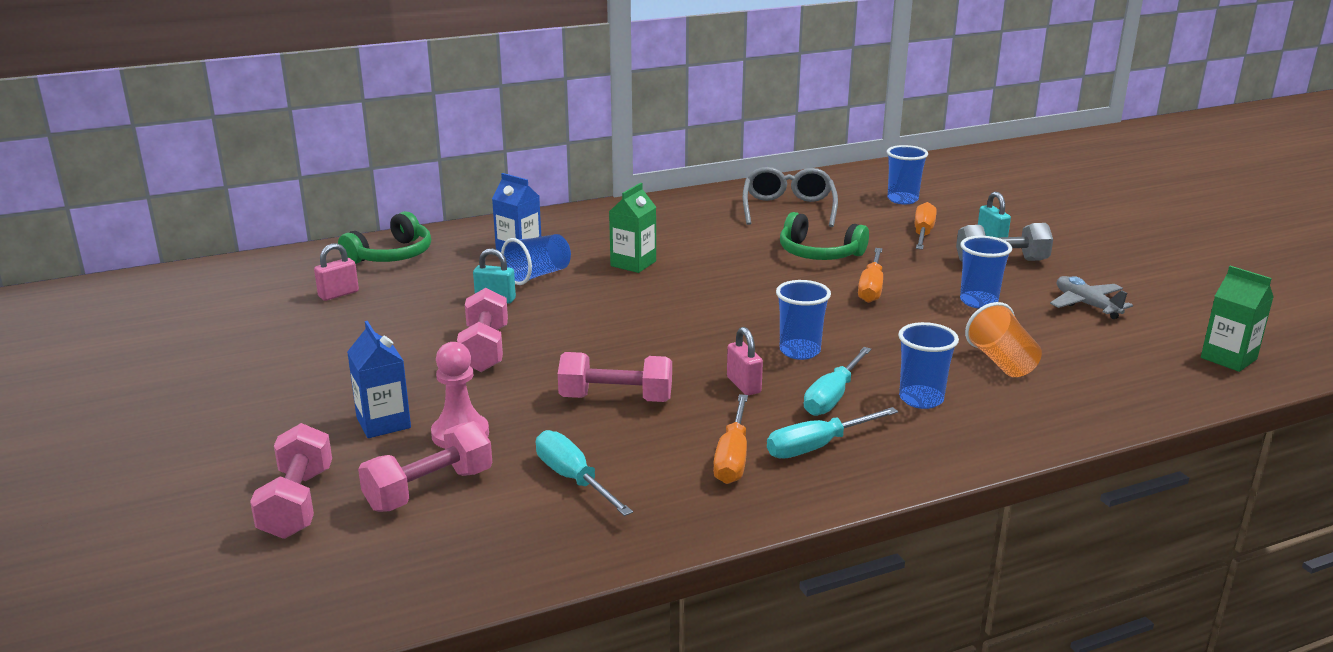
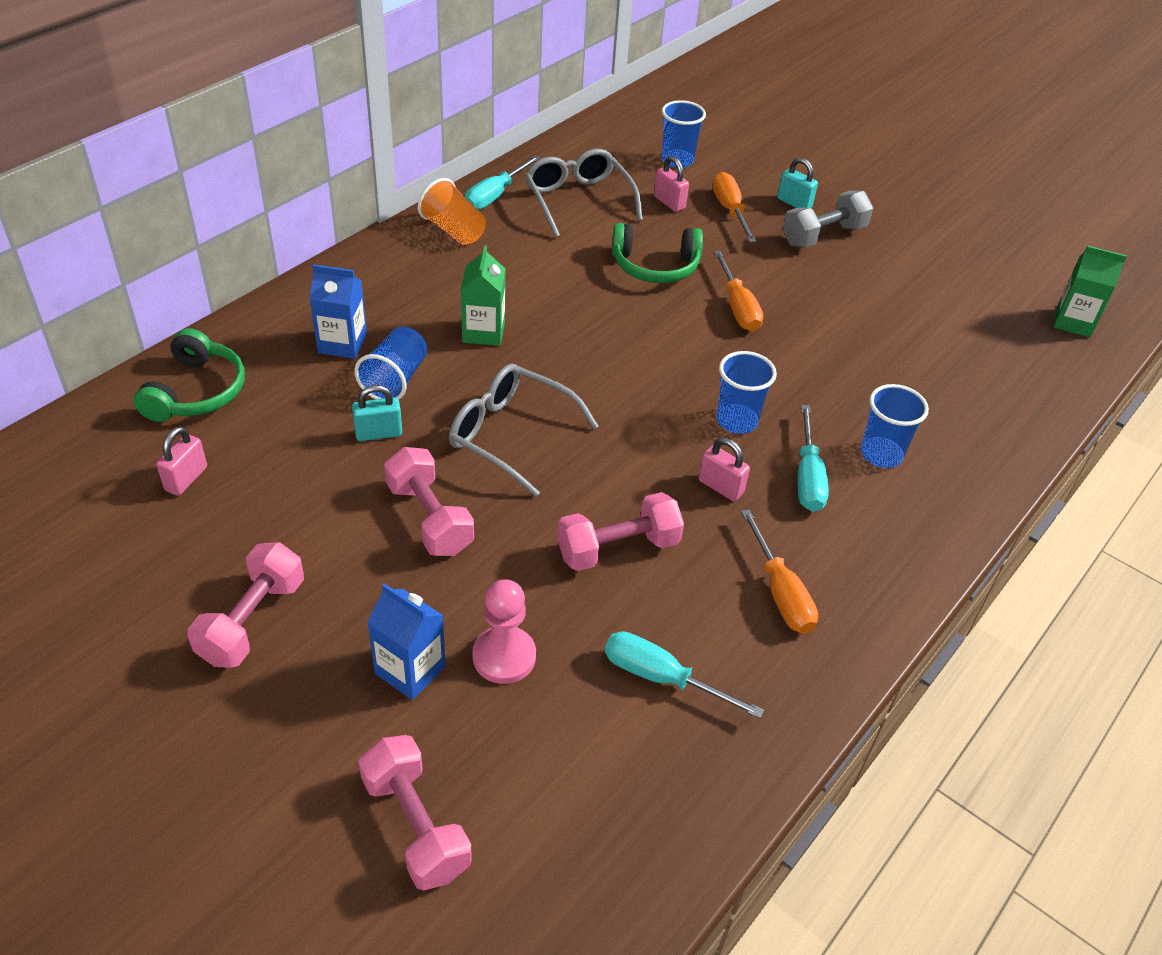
camera: 30 degrees left, 20 degrees up
(429, 489) = (536, 749): pink dumbbell -> pink dumbbell (252, 621)
(595, 320) = (510, 435): none -> grey glasses
(817, 446) = (840, 550): turquoise screwdriver -> turquoise screwdriver (495, 196)
(869, 221) = (669, 202): none -> pink padlock
(978, 301) = (841, 301): blue cup -> none
(1001, 362) = (912, 382): orange cup -> orange cup (453, 231)
(1086, 305) = (929, 280): grey plane -> none

